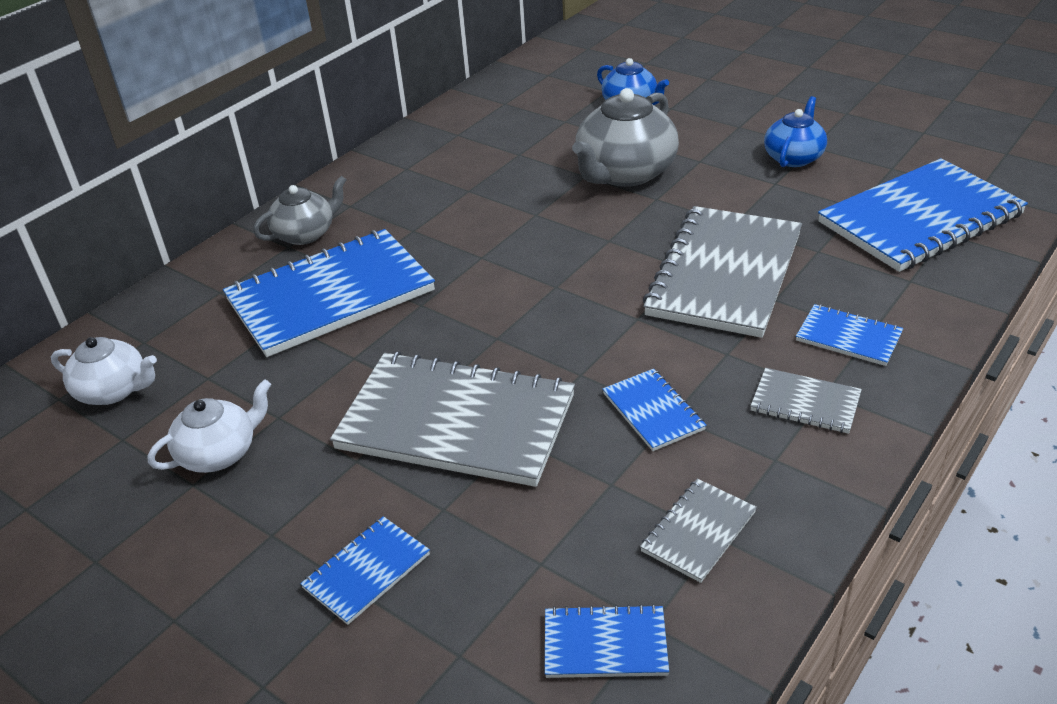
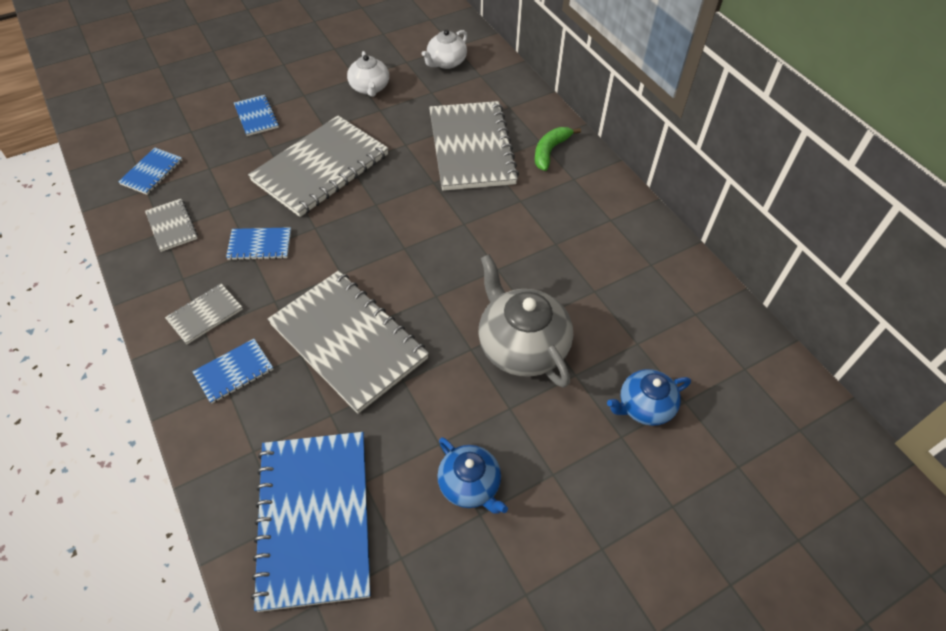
camera: 110 degrees right, 15 degrees up
(305, 234) = (550, 151): grey teapot -> green banana
(330, 296) = (471, 148): blue notebook -> grey notebook

